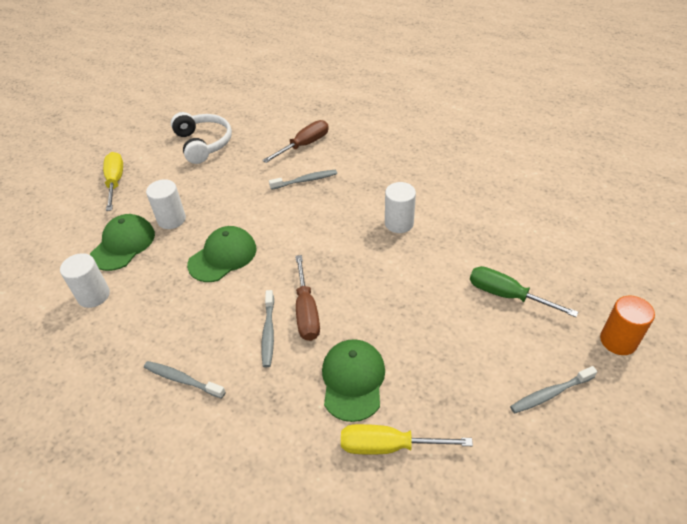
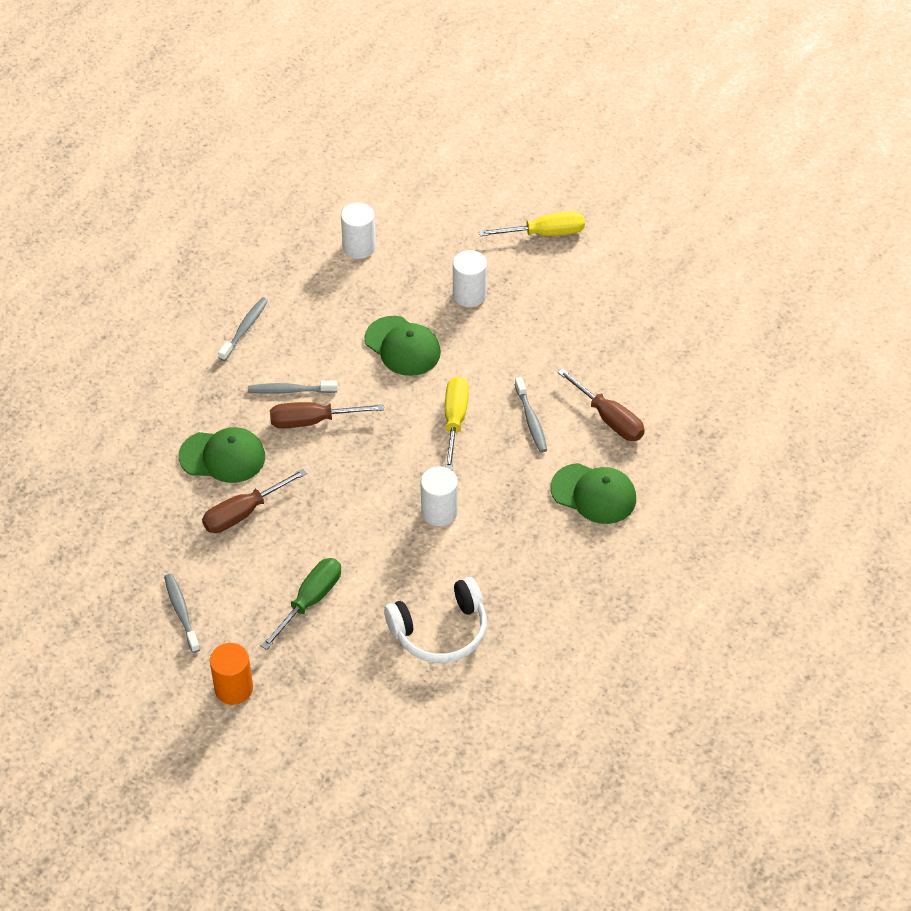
camera: 90 degrees right, 5 degrees up
(123, 244) = (432, 258): green cap -> green cap (594, 494)
(203, 144) = (619, 310): white headphones -> white headphones (440, 631)
(389, 446) = (151, 479): yellow screwdriver -> yellow screwdriver (455, 421)
(420, 354) = (244, 513): none -> brown screwdriver

